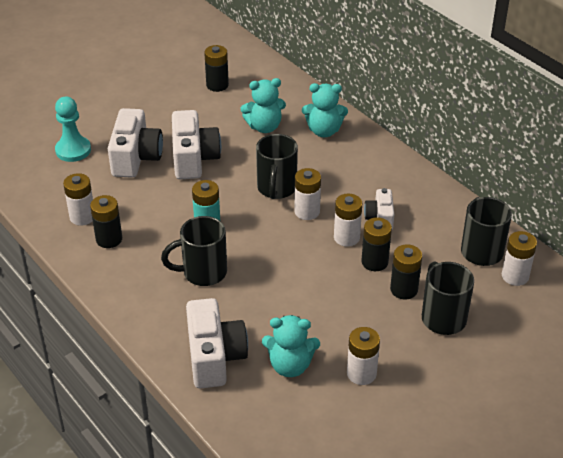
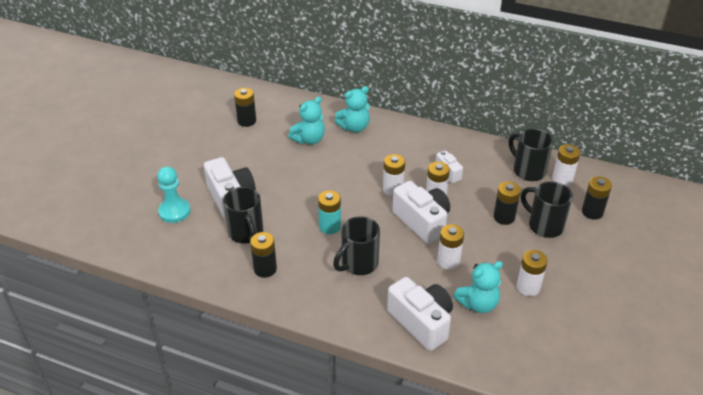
camera: 30 degrees left, 0 degrees up
(82, 217) = (228, 260): white battery -> white battery (448, 261)
(194, 159) = (277, 182): white camera -> white camera (422, 222)
(276, 189) = (357, 181): black mug -> black mug (246, 233)
(374, 262) = (469, 206): black battery -> black battery (592, 212)

